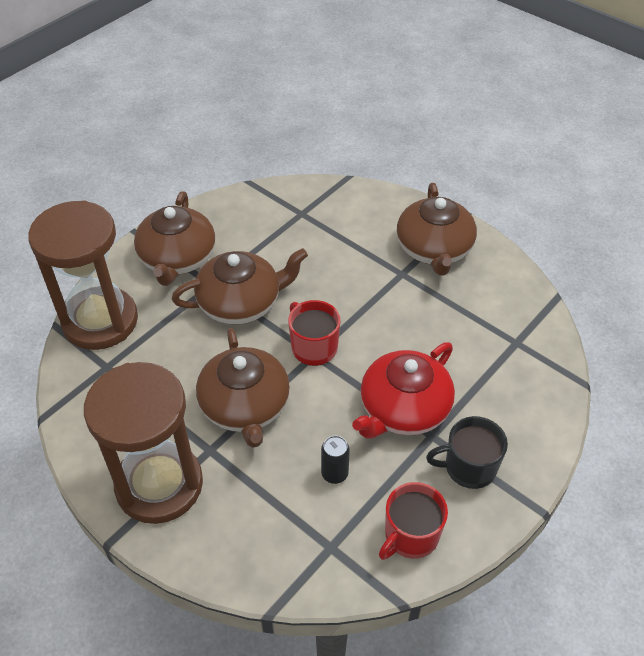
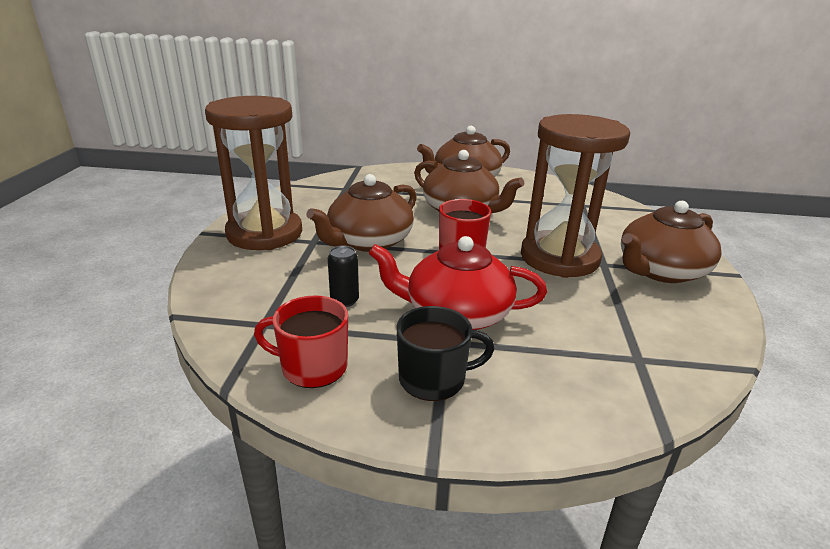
camera: 55 degrees right, 20 degrees down
(100, 321) = (379, 176): brown hourglass -> brown hourglass (559, 258)
(469, 467) = (434, 379): black mug -> black mug turned 120 degrees clockwise

